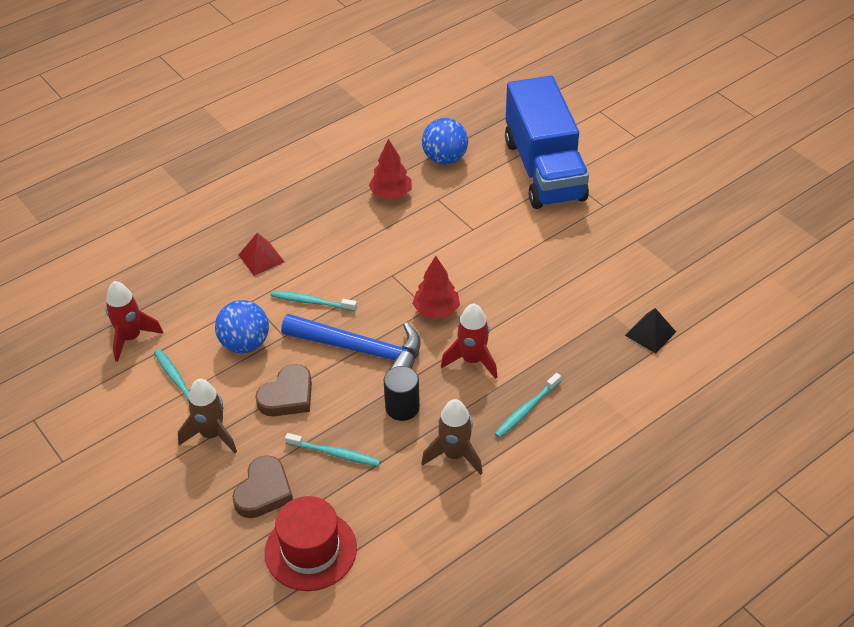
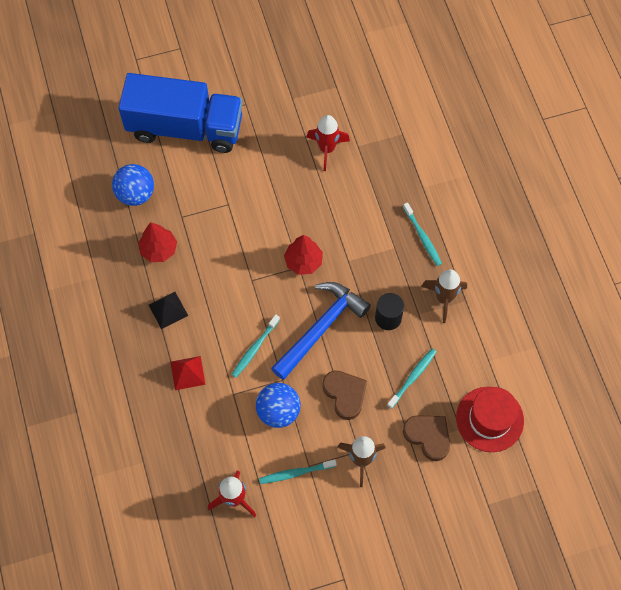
camera: 70 degrees left, 20 degrees up
(472, 360) = (363, 255): red rocket -> red rocket (327, 149)
(650, 333) = (386, 130): black pyramid -> black pyramid (168, 310)

